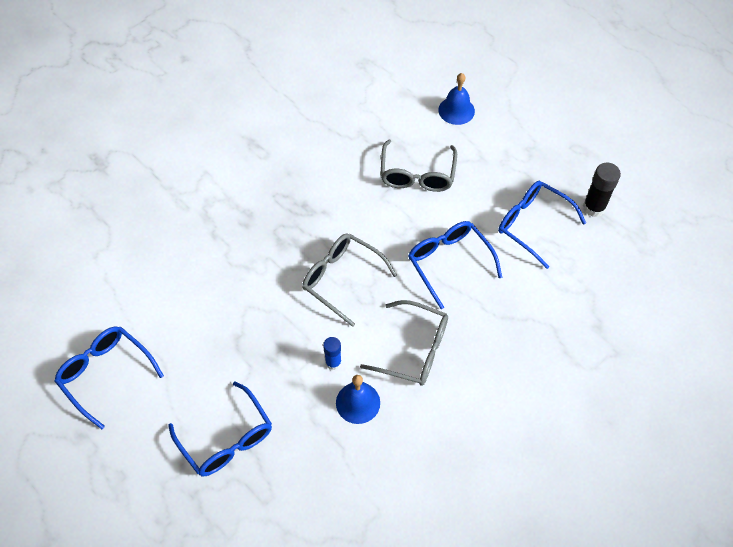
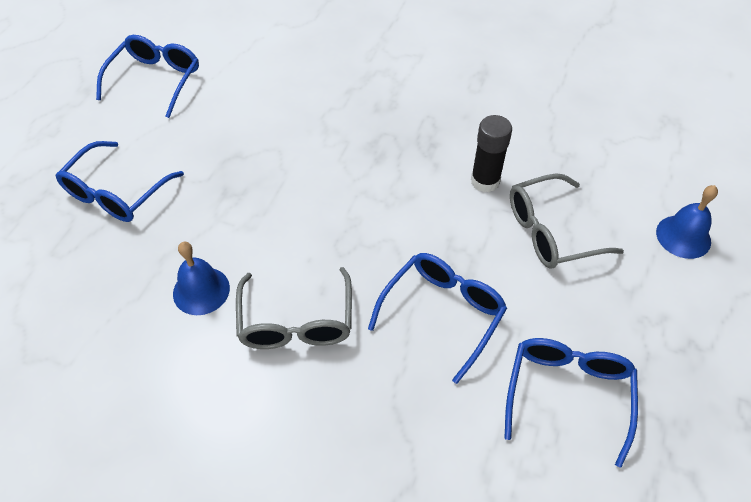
camera: 65 degrees right, 5 degrees down
(333, 362) = (243, 248): blue glue stick -> none
(341, 279) = (356, 214): grey glasses -> none
(594, 207) = (657, 471): black glue stick -> black glue stick (485, 181)

